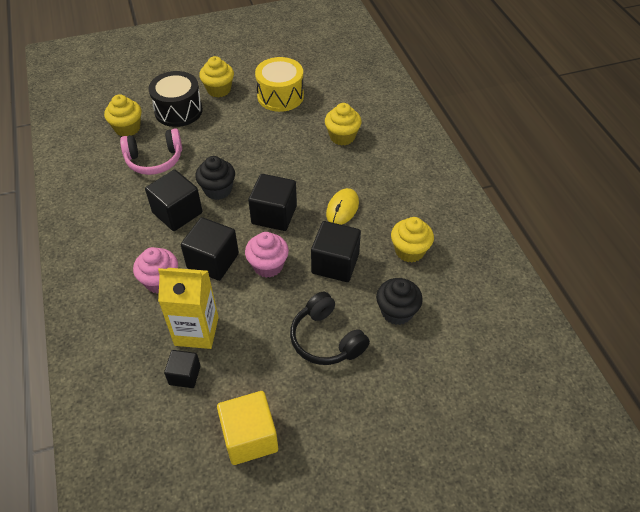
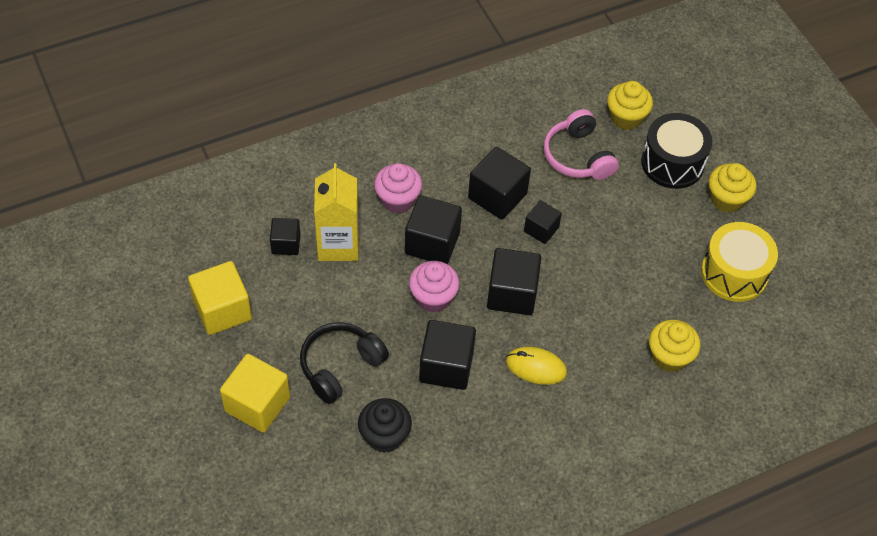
camera: 80 degrees right, 5 degrees up
(218, 190) = (541, 229): black cupcake -> black cube
(359, 410) = (257, 404): none -> yellow cube
(409, 251) = (478, 447): yellow cupcake -> none

